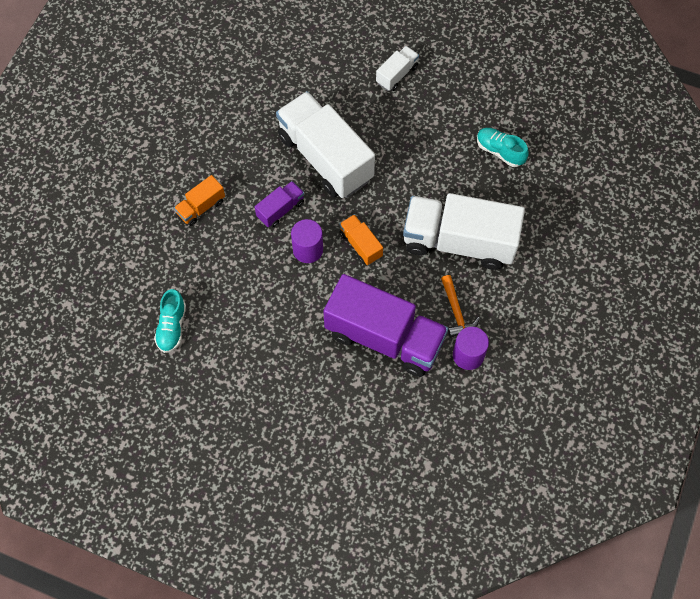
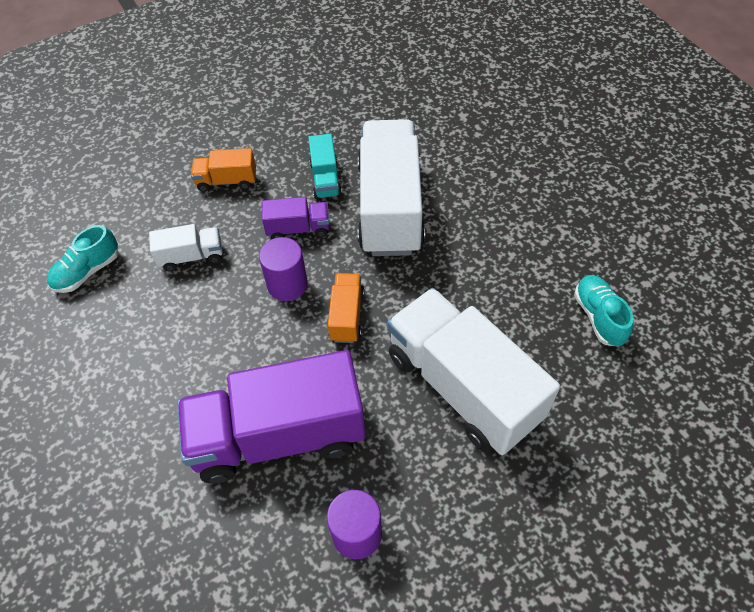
camera: 40 degrees right, 10 degrees down
(266, 164) = (325, 179): none -> turquoise truck
(384, 337) = (279, 435): purple truck -> purple truck turned 105 degrees clockwise
(397, 74) = (539, 172): white truck -> white truck (191, 256)
(456, 312) = (389, 467): orange hammer -> none

